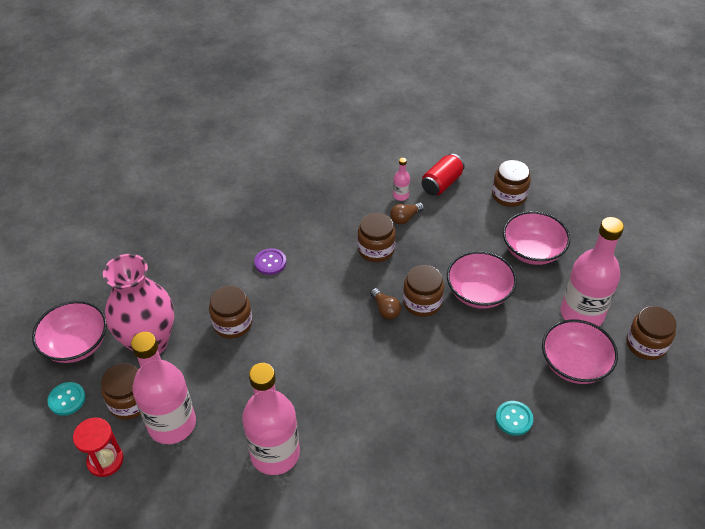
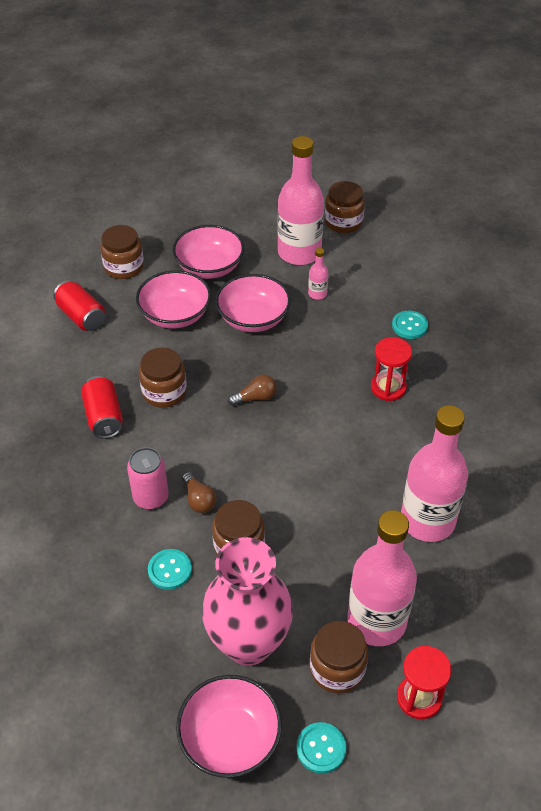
camera: 80 degrees left, 0 degrees up
(208, 286) = (170, 570): none -> turquoise button
(270, 262) = (151, 498): purple button -> pink can
(341, 219) = (104, 417): none -> red can
(401, 195) = (86, 356): pink bottle -> pink bottle (317, 294)
(405, 218) = (124, 358): brown light bulb -> brown light bulb (198, 499)
(422, 302) = (254, 365): brown jar -> none
(424, 408) = (388, 387): none -> red hourglass
(574, 364) = (356, 272): pink bowl -> pink bowl (175, 315)

